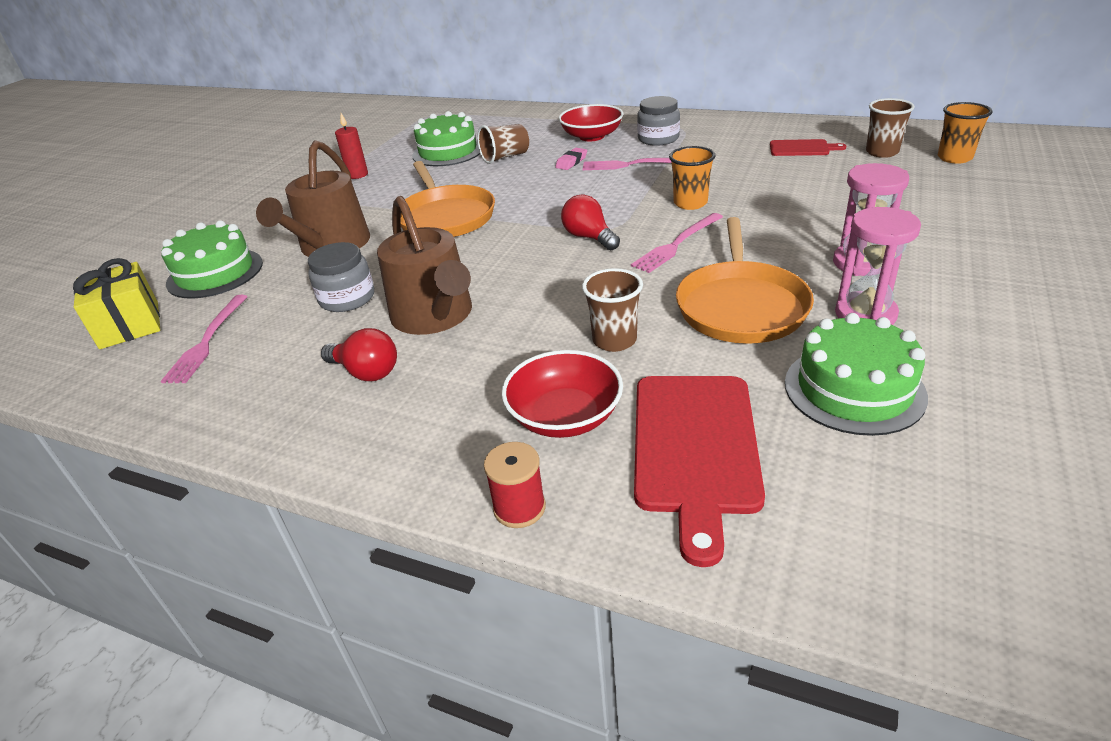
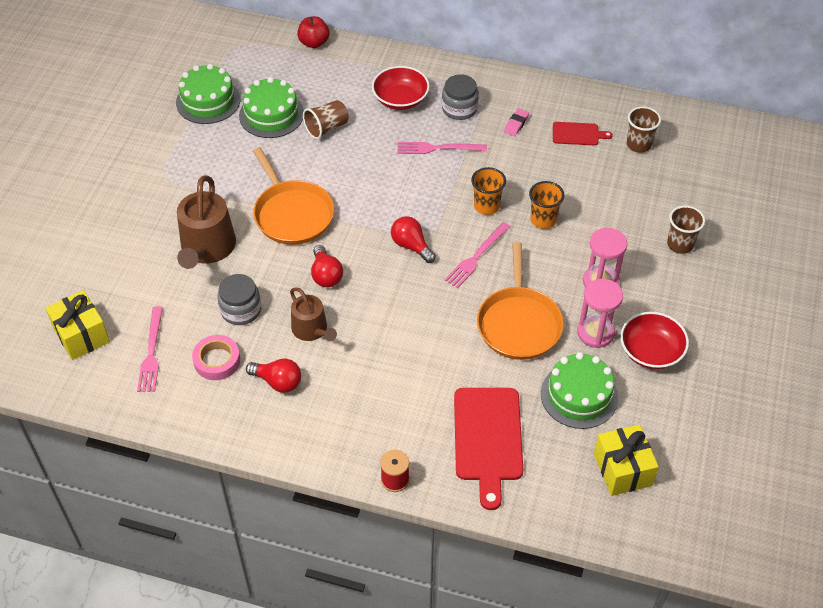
camera: 10 degrees left, 15 degrees up
(215, 273) = (122, 278): green cake -> green cake (208, 101)
(290, 349) = (217, 361): none -> pink tape
(357, 175) = (196, 147): red candle -> none
(435, 316) = (312, 330): brown watering can -> brown watering can, size x0.62
(471, 265) = (326, 275): none -> red light bulb
(507, 110) = (314, 43): none -> red apple
(565, 416) = (412, 417): red bowl -> red bowl (651, 351)
(571, 162) = (386, 140): pink eraser -> pink eraser (516, 124)
(614, 340) = (437, 354): brown cup -> brown cup (680, 244)
(954, 158) = (690, 157): orange cup -> orange cup (543, 220)
(968, 502) = (622, 469): none -> yellow gift

